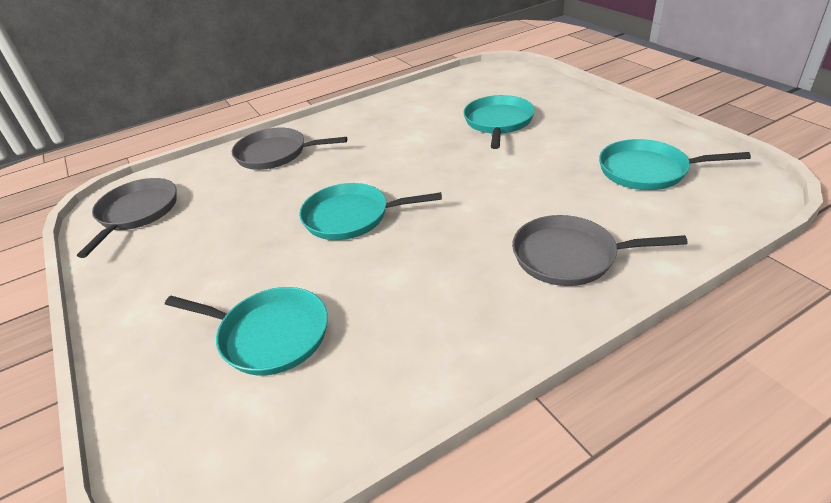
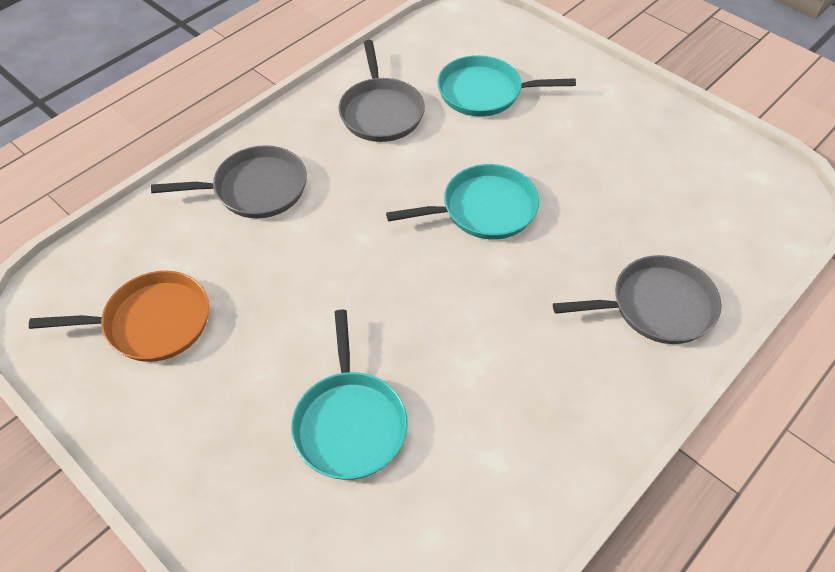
camera: 160 degrees right, 15 degrees up
(137, 213) = (734, 186): grey pan -> grey pan (381, 112)
(647, 171) = (152, 322): turquoise pan -> orange pan

